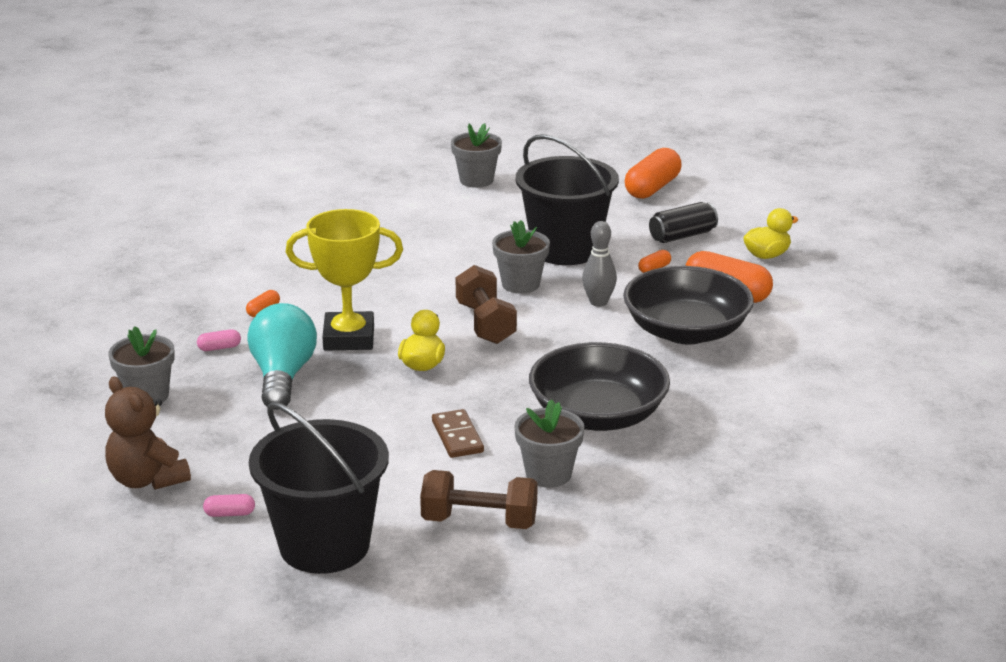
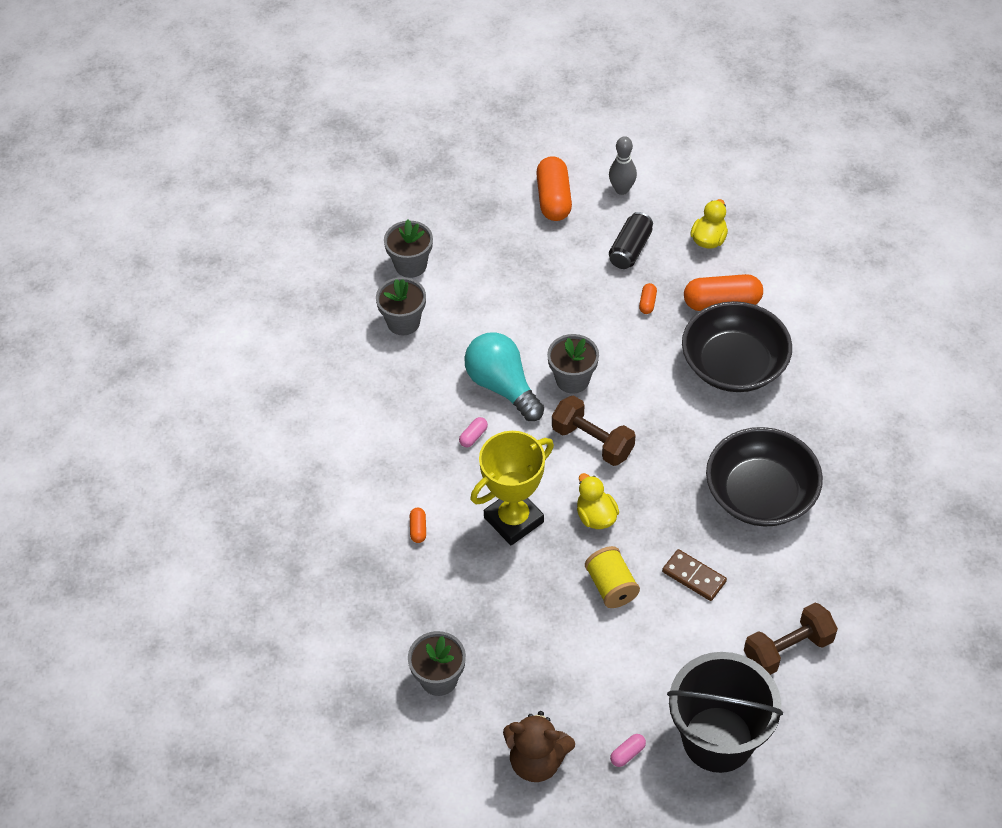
camera: 35 degrees left, 25 degrees up
(219, 348) = (432, 592): pink capsule -> pink capsule (473, 436)
(282, 376) = (512, 593): turquoise light bulb -> turquoise light bulb (502, 386)
(373, 410) = (611, 586): none -> yellow spool
(548, 474) = (786, 575): grey flower pot -> grey flower pot (403, 322)
(565, 249) = (564, 317): black bucket -> none
(598, 302) = (646, 367): grey bowling pin -> grey bowling pin (622, 189)

